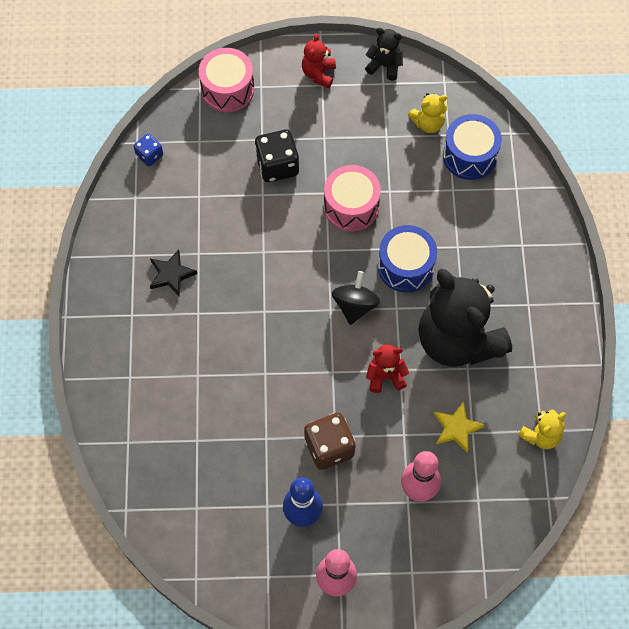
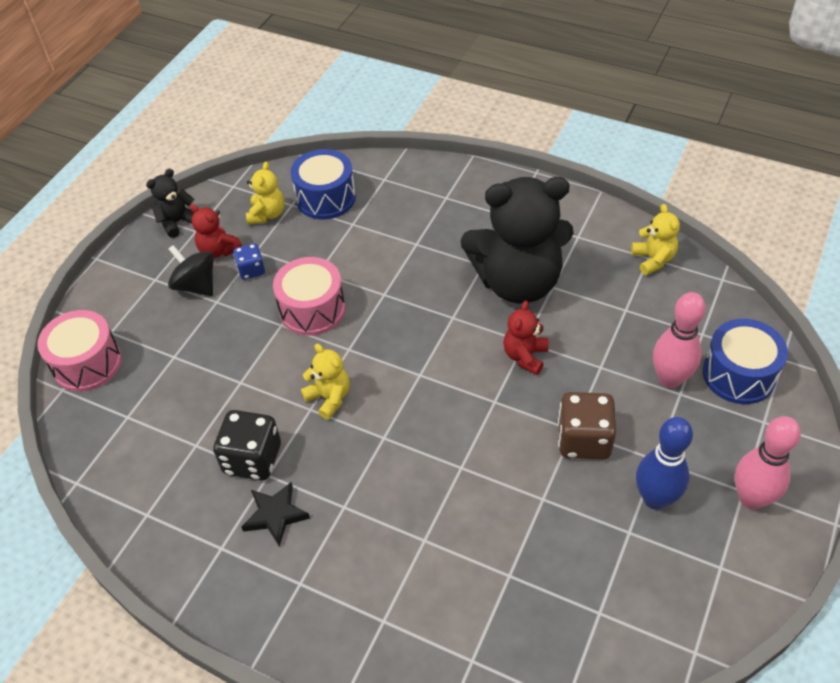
camera: 60 degrees left, 15 degrees down
(149, 155) = (104, 475): blue dice -> blue dice (251, 270)
(277, 166) = (216, 354): black dice -> black dice (252, 459)
(278, 259) = (329, 398): none -> yellow teddy bear
(318, 74) = (140, 277): red teddy bear -> red teddy bear (218, 250)
(355, 305) = (428, 351): black spinning top -> black spinning top (196, 285)
(405, 266) = (411, 291): blue drum -> blue drum (738, 374)
(456, 428) = (614, 320): yellow star -> none

